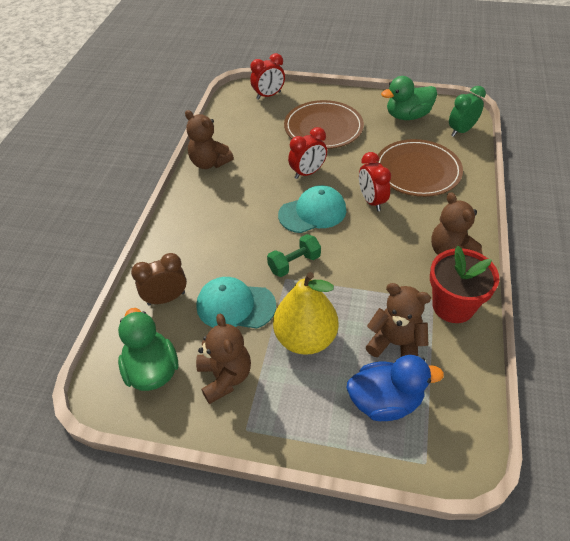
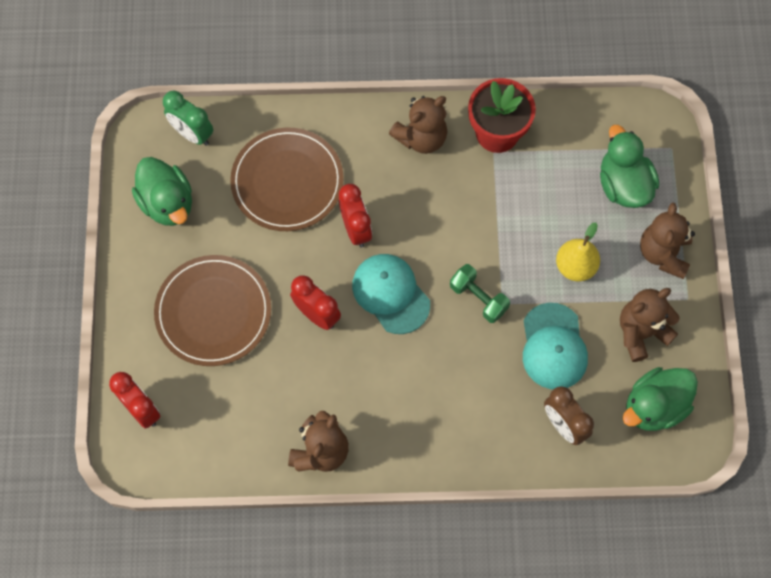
camera: 105 degrees left, 20 degrees up
(305, 338) = (575, 266): yellow pear -> yellow pear, size x0.65
(371, 201) = (356, 229): red clock -> red clock turned 75 degrees counterclockwise
(385, 401) = (623, 185): blue duck -> green duck
(395, 343) = (558, 182): brown teddy bear -> brown teddy bear (663, 253)

